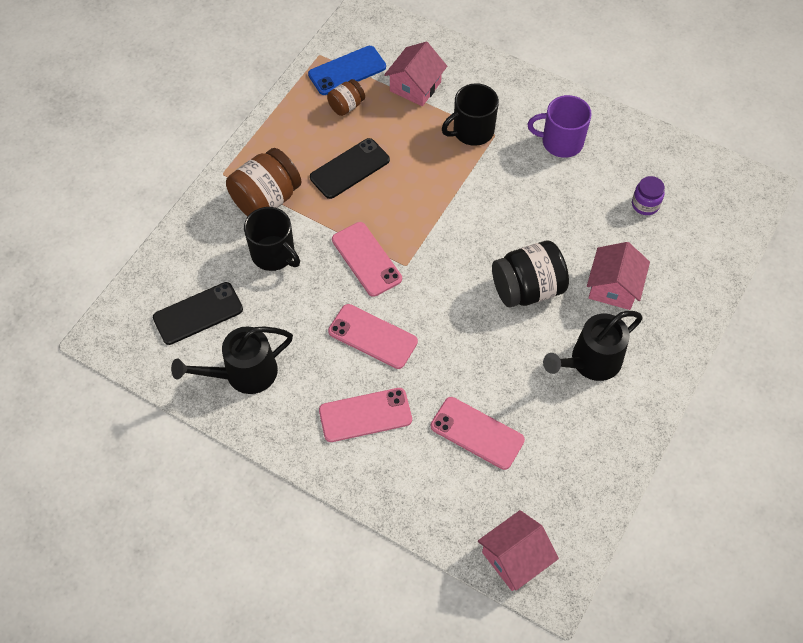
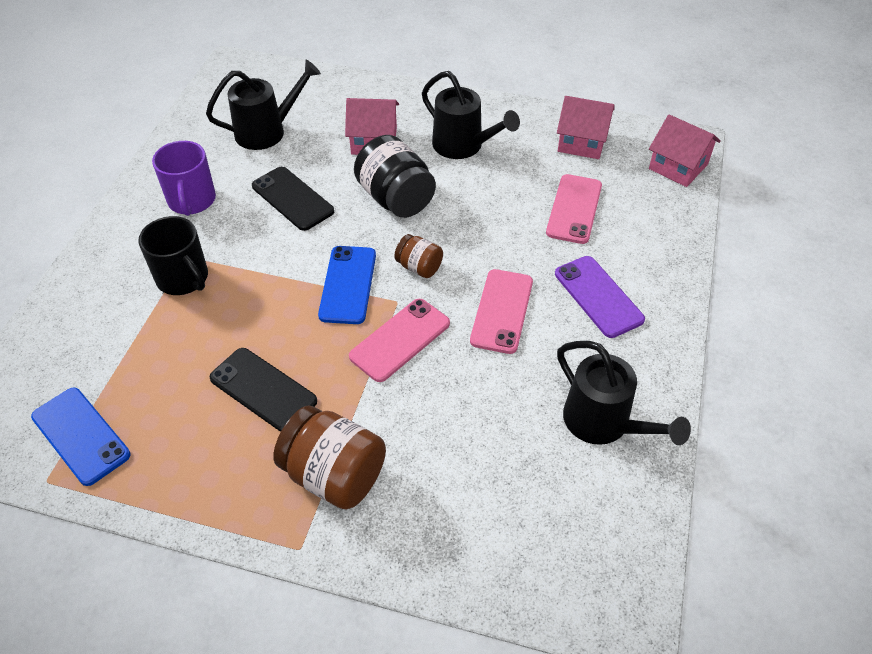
camera: 105 degrees left, 10 degrees down
(198, 313) = (542, 503): black phone -> black phone (292, 199)
(274, 254) = (422, 440): black mug -> none
(346, 106) = (150, 420): brown jar -> brown jar (419, 267)
(365, 415) = (598, 296): pink phone -> purple phone
(415, 86) = (109, 349): pink house -> pink house (582, 142)
(434, 235) = (348, 285): none -> blue phone
(645, 204) = (267, 131): purple jar -> black watering can

